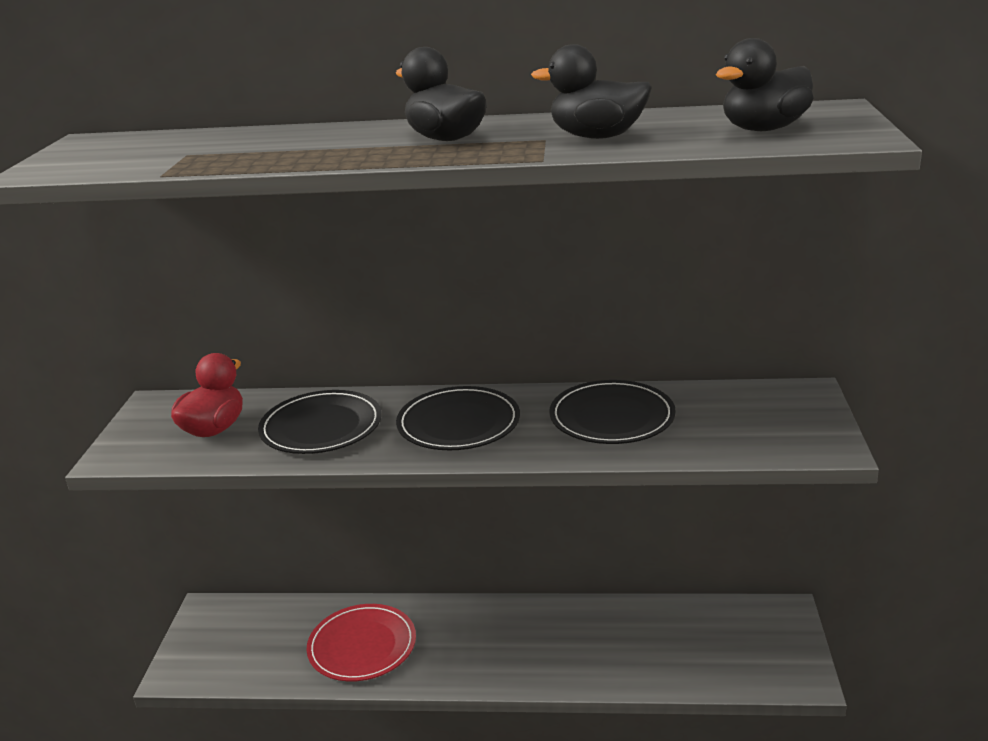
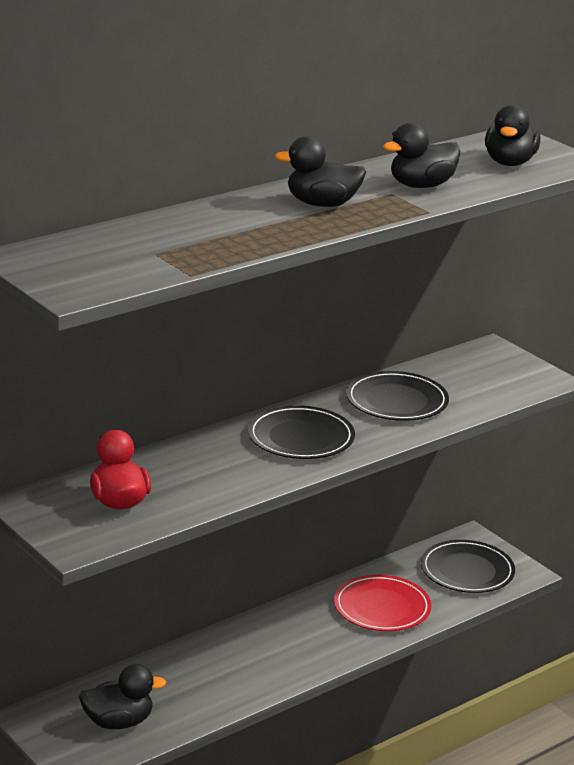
camera: 45 degrees left, 0 degrees up
(253, 649) = (118, 722): none -> black duck
(321, 427) = (203, 472): black plate -> black plate (467, 570)
(362, 646) = (206, 681): red plate -> red plate (382, 607)

